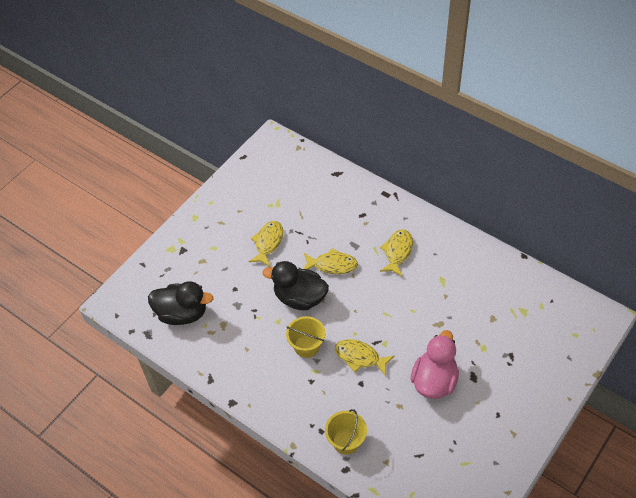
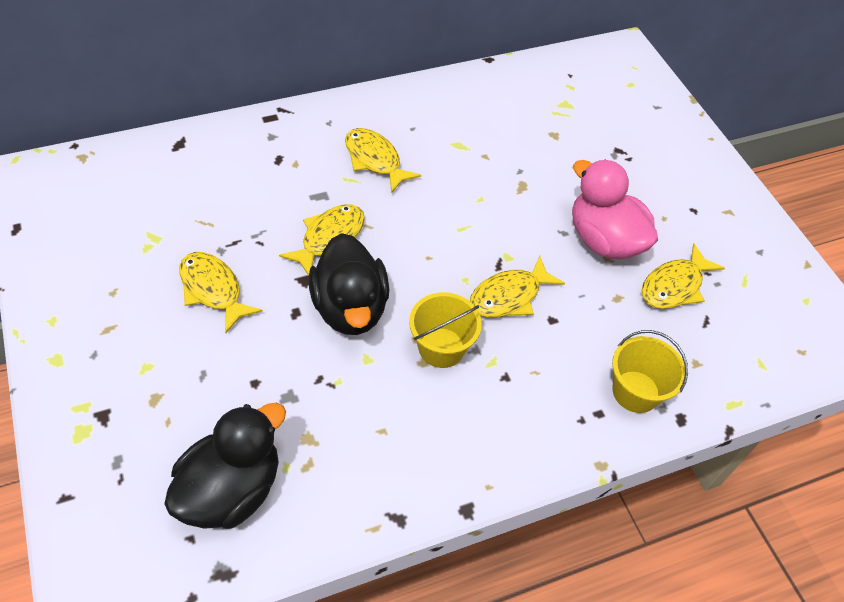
camera: 65 degrees left, 0 degrees up
(300, 298) = (350, 308): black duck -> black duck turned 60 degrees counterclockwise
(431, 429) = (674, 286): none -> yellow fish

